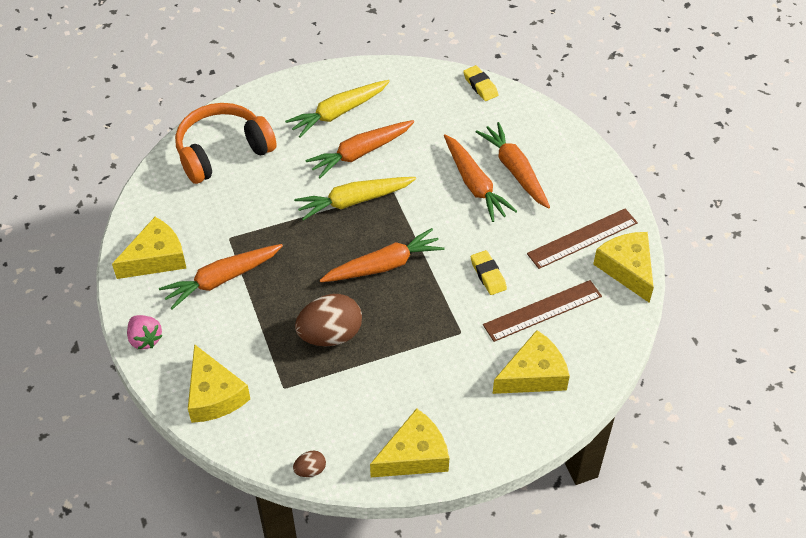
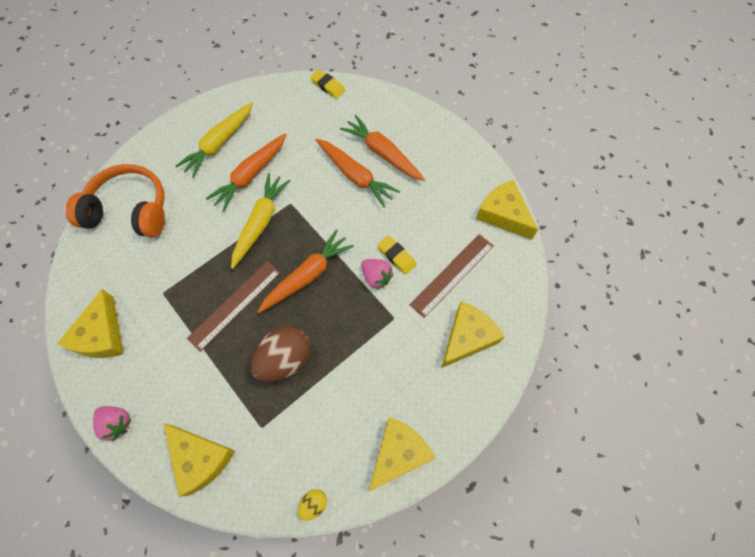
camera: 20 degrees left, 15 degrees up
(156, 258) = (102, 335): yellow cheese -> yellow cheese turned 150 degrees clockwise
(221, 279) = (169, 337): orange carrot -> none
(222, 151) = (129, 210): orange headphones -> orange headphones turned 60 degrees clockwise
(310, 470) = (313, 504): brown egg -> yellow egg
(354, 201) = (260, 222): yellow carrot -> yellow carrot turned 150 degrees clockwise
(457, 288) = (376, 277): none -> pink strawberry
(582, 238) = (458, 198): brown ruler -> brown ruler (235, 304)

